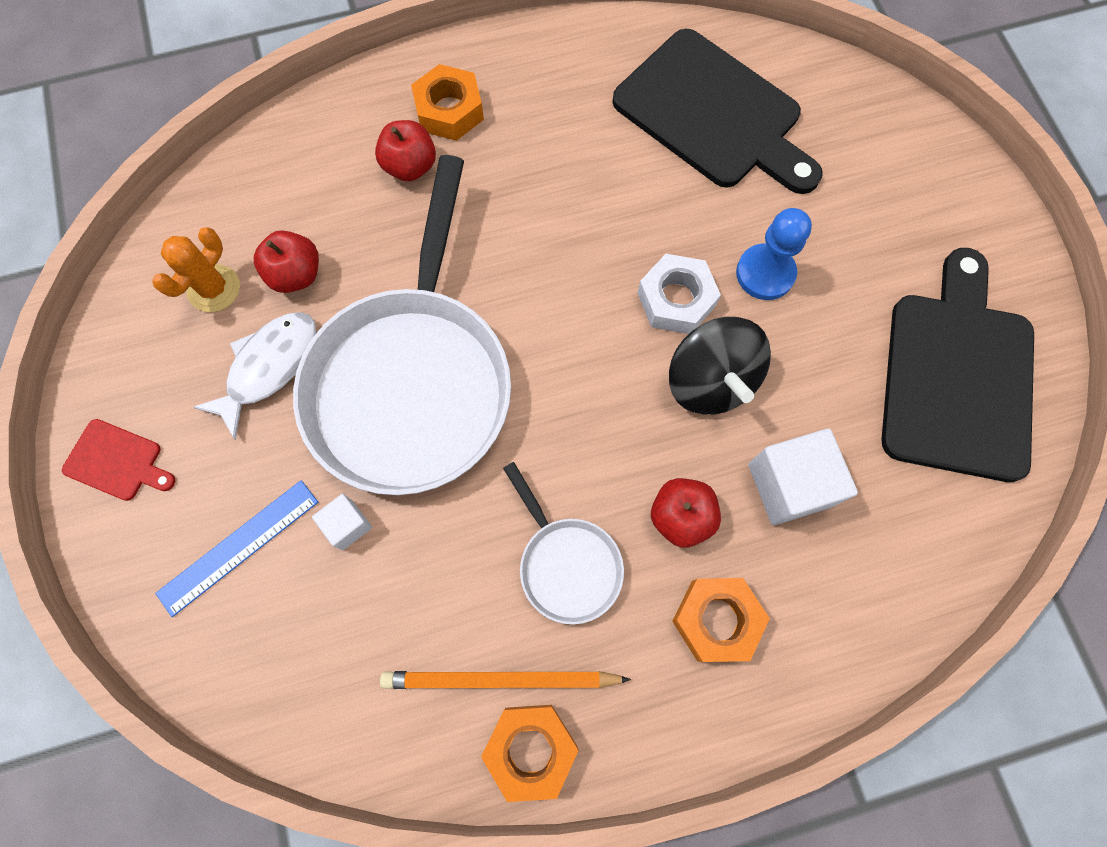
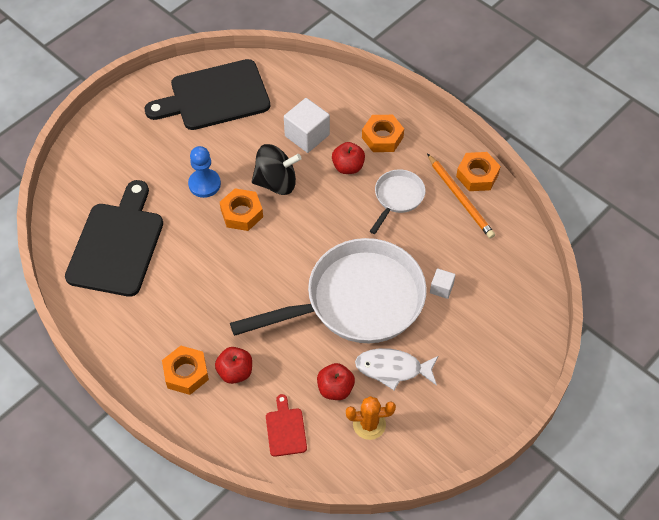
camera: 120 degrees left, 15 degrees down
(117, 461) = (485, 406): red cutting board -> red cutting board (285, 429)
(239, 547) = (483, 326): blue ruler -> none
(676, 300) = (242, 213): white nut -> orange nut
(710, 381) = (276, 182): black spinning top -> black spinning top turned 45 degrees clockwise

